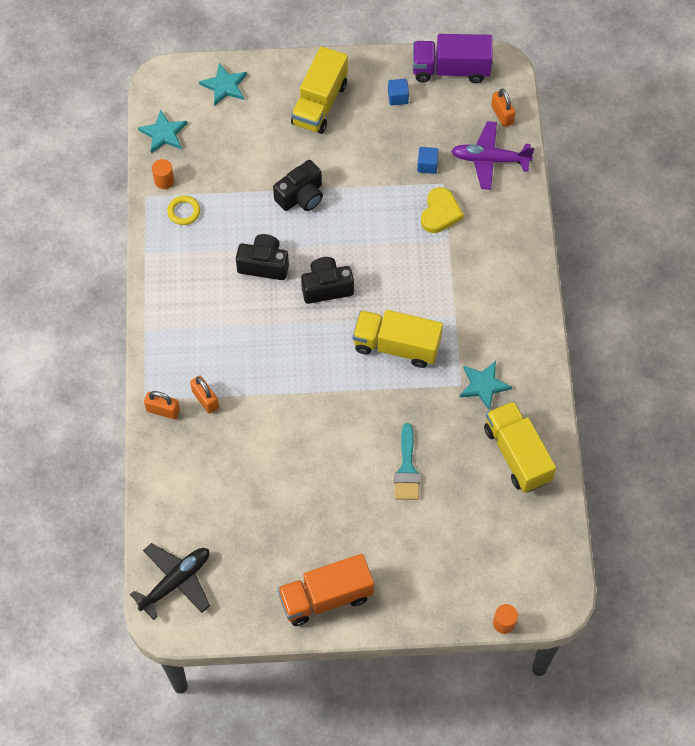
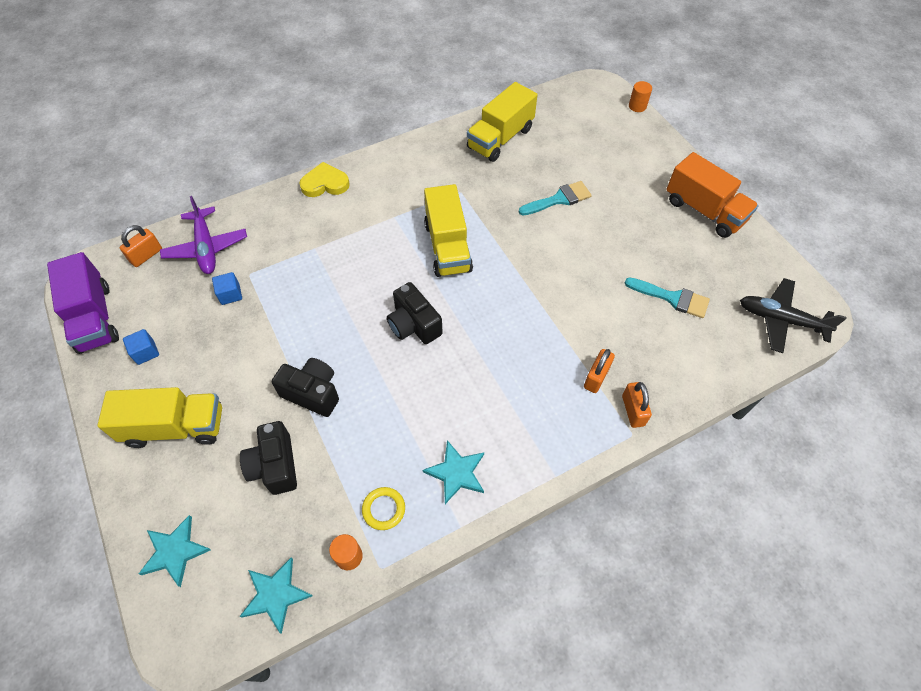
camera: 115 degrees left, 5 degrees down
(245, 503) = (672, 298): none -> turquoise brush
(264, 264) = (415, 392): black camera -> black camera (275, 465)
(440, 213) = (285, 265): yellow heart -> yellow heart (325, 183)
(483, 385) = (451, 177): turquoise star -> turquoise star (456, 473)

